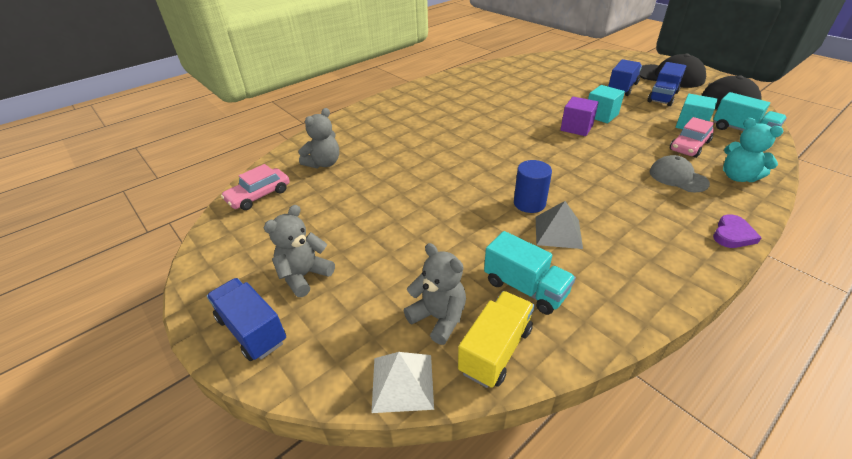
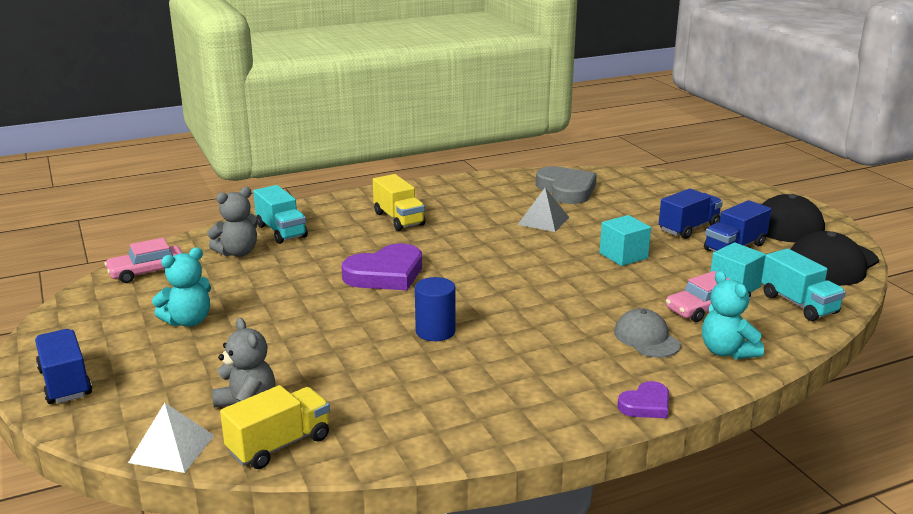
camera: 15 degrees right, 15 degrees down
(304, 275) = (143, 350): grey teddy bear -> none
(325, 236) = (188, 321): none -> turquoise teddy bear
(426, 114) = (399, 219): none -> yellow truck
(452, 160) = (385, 274): none -> purple heart
(520, 73) = (566, 190): none -> grey heart
(525, 288) = (356, 404): turquoise truck -> turquoise truck (281, 231)
(558, 232) = (441, 364): grey pyramid -> grey pyramid (543, 221)
(576, 128) = (575, 264): purple cube -> none

